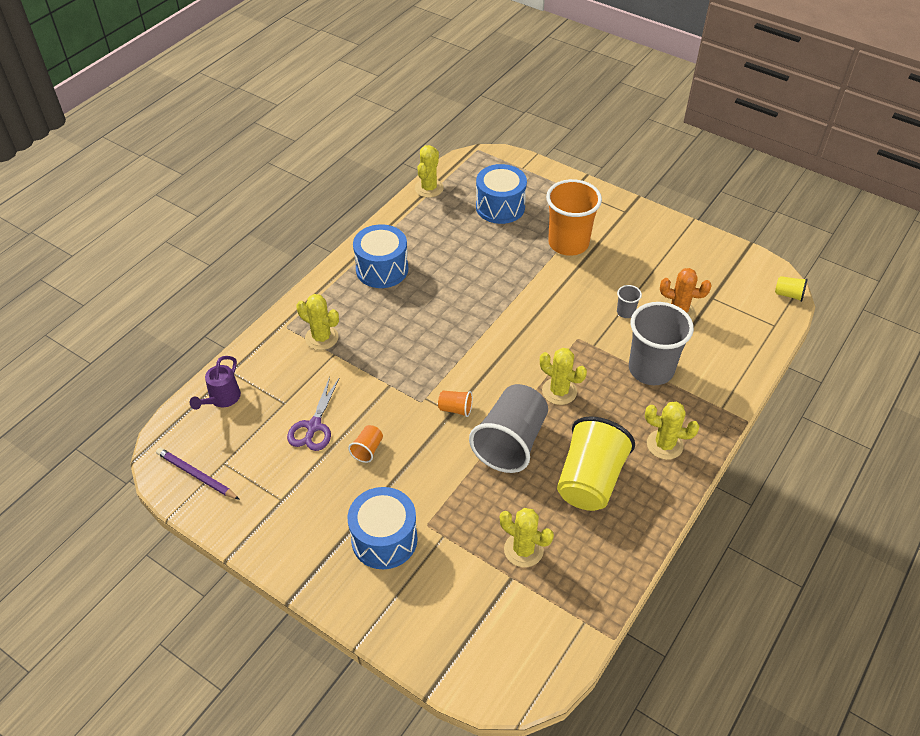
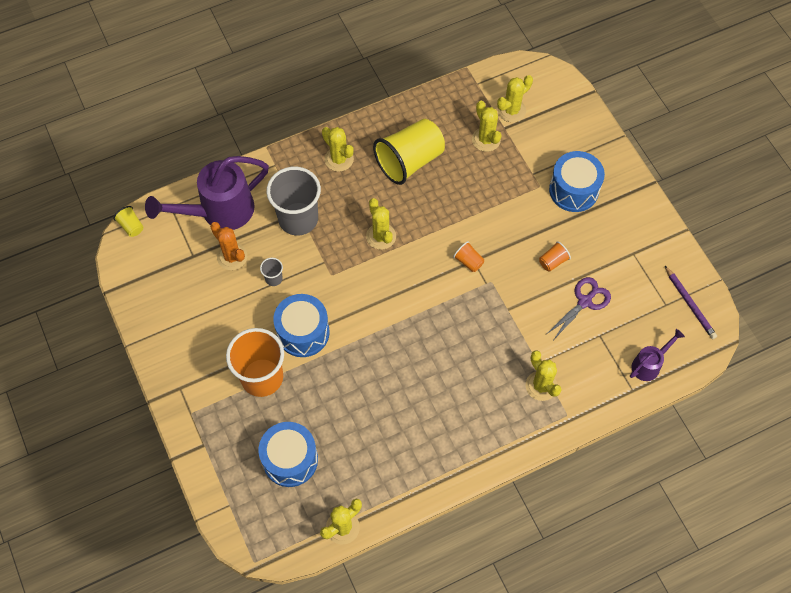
camera: 150 degrees left, 15 degrees up
(382, 269) = (449, 438): blue drum -> blue drum (303, 332)
(510, 442) = (445, 215): grey cup -> none
(517, 605) = (511, 110): none -> yellow cactus
(728, 342) = (220, 211): none -> purple watering can

